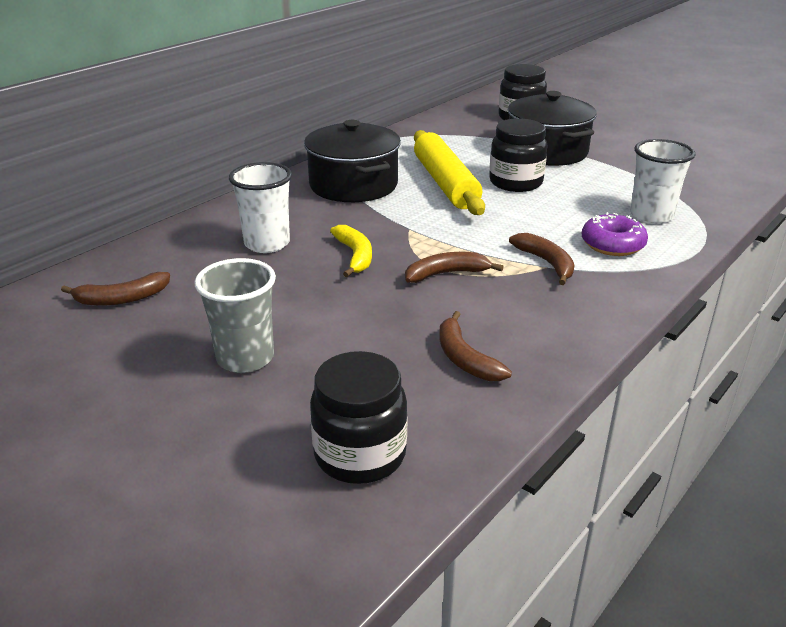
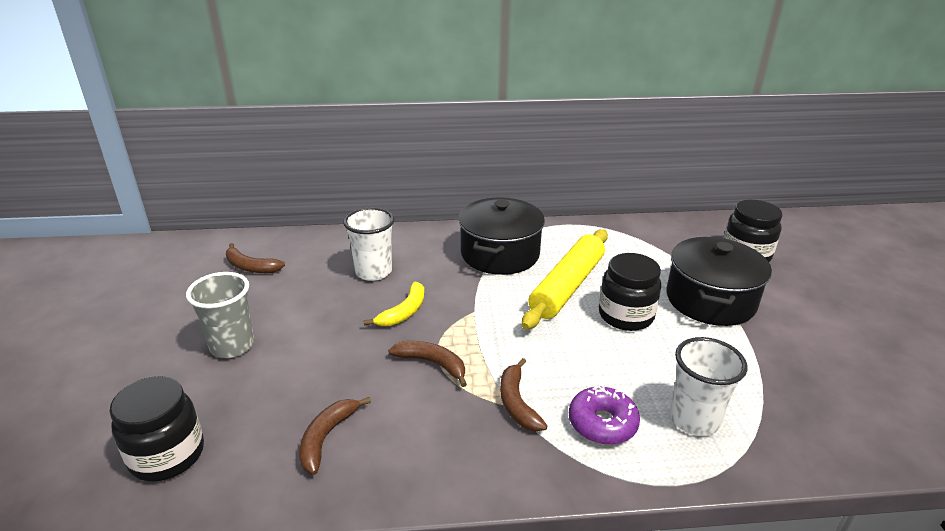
camera: 45 degrees right, 0 degrees up
(546, 263) = (517, 403): brown banana -> brown banana turned 150 degrees clockwise

